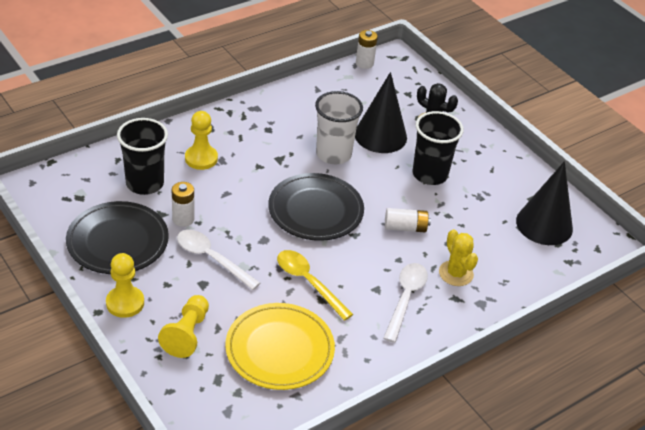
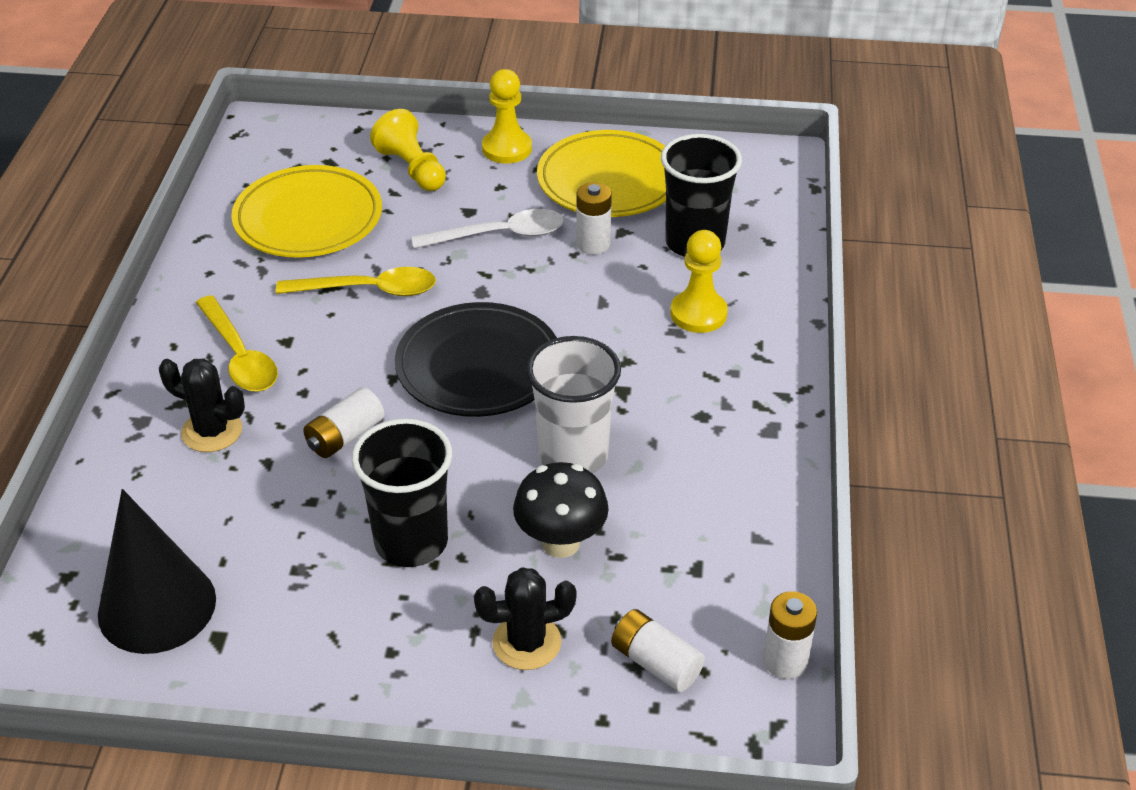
camera: 135 degrees right, 0 degrees up
(118, 241) = (609, 180): black plate -> yellow plate
(380, 135) = (561, 543): black cone -> black mushroom
(401, 90) = (655, 662): none -> white battery
(405, 299) = (239, 356): white spoon -> yellow spoon
(456, 273) = (212, 431): yellow cactus -> black cactus

